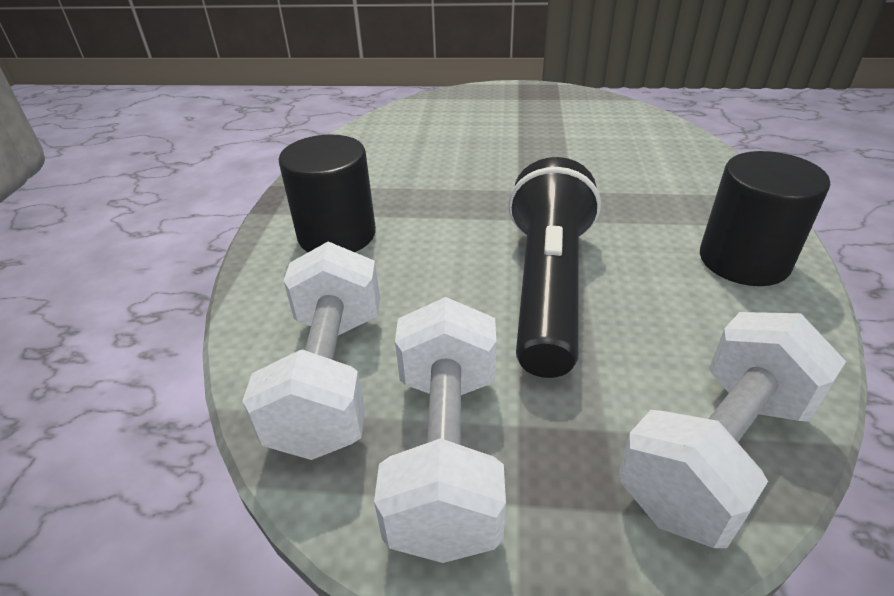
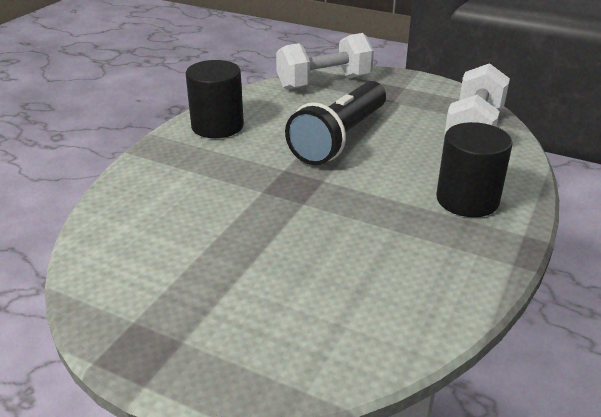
camera: 160 degrees left, 5 degrees down
(446, 453) = (426, 100): white dumbbell -> none

